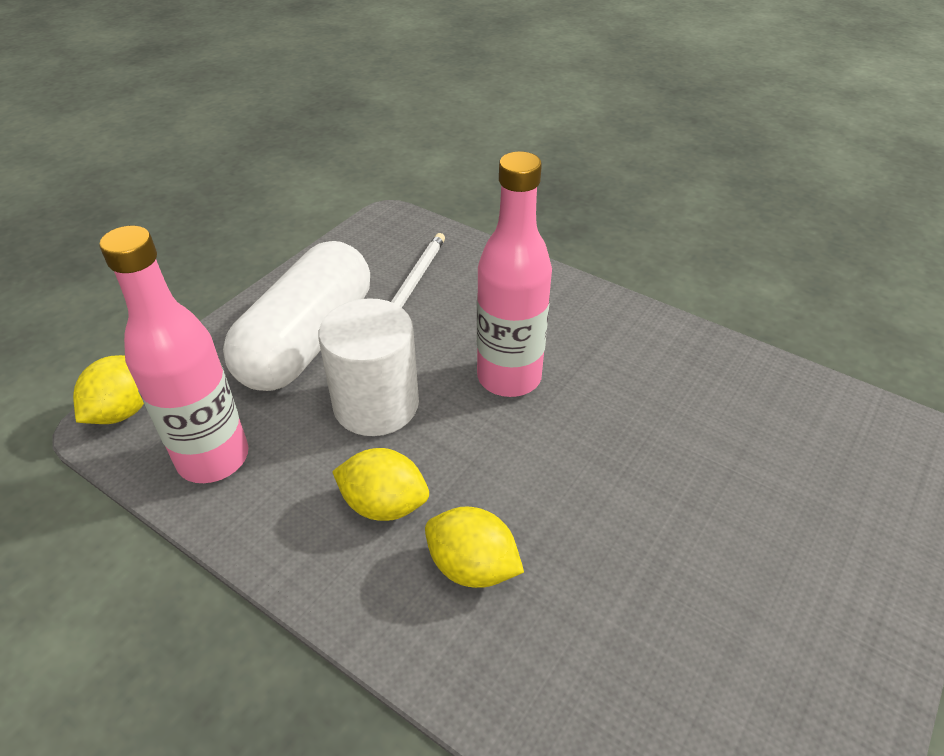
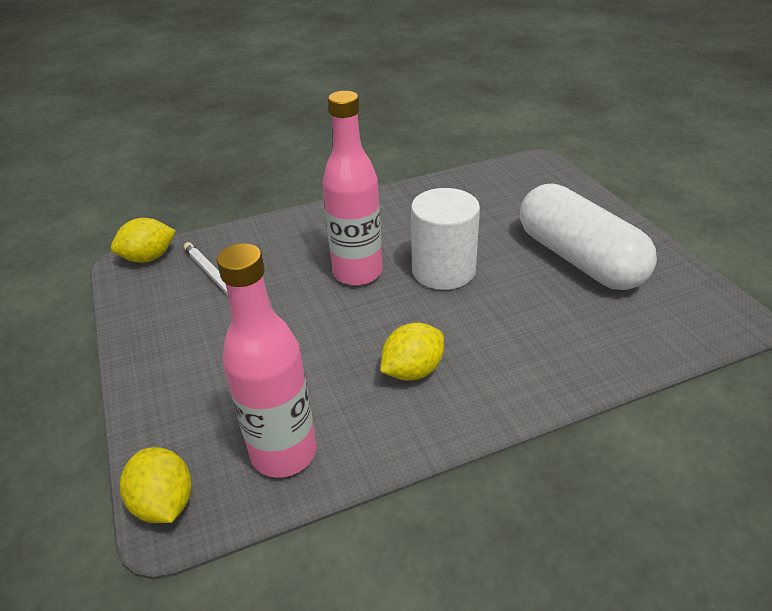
camera: 55 degrees left, 5 degrees down
(308, 340) = (212, 356): white capsule -> white capsule (579, 259)
(376, 405) = (319, 342): white cylinder -> white cylinder (443, 271)
(472, 566) = (493, 348): yellow lemon -> yellow lemon (149, 258)

